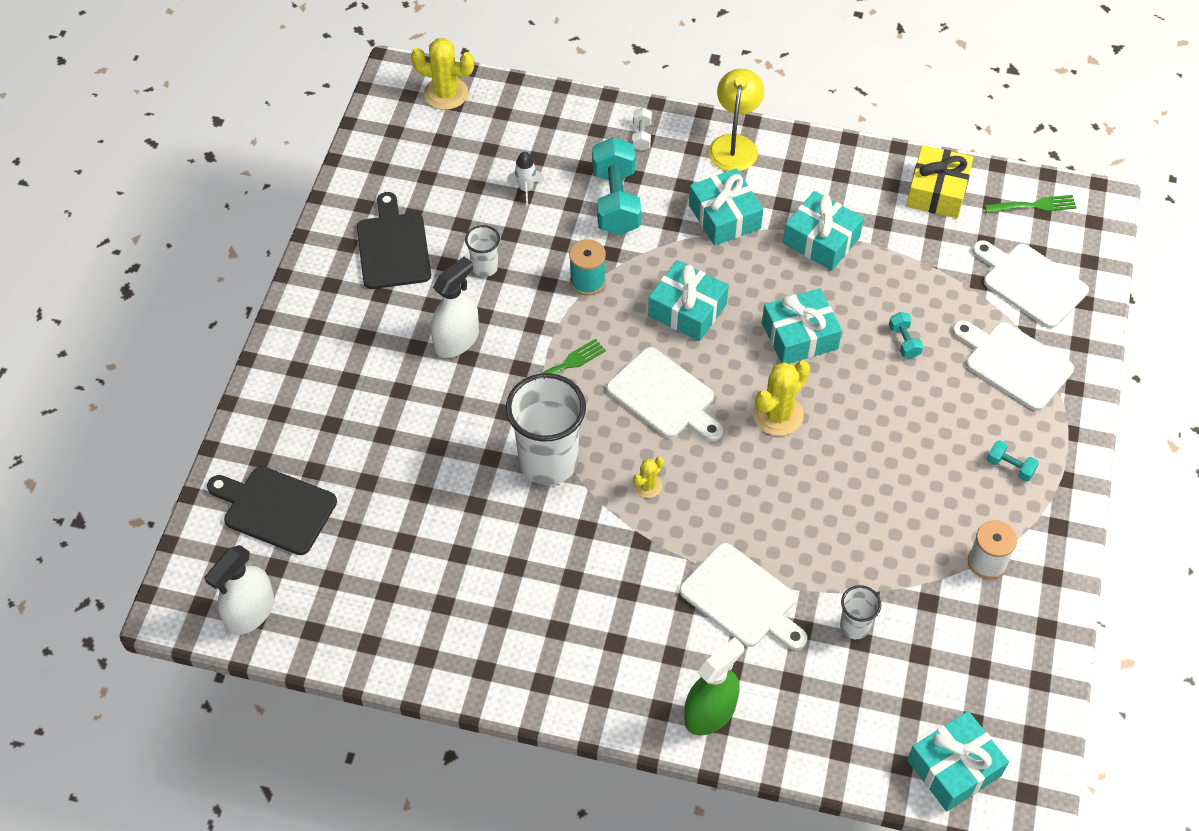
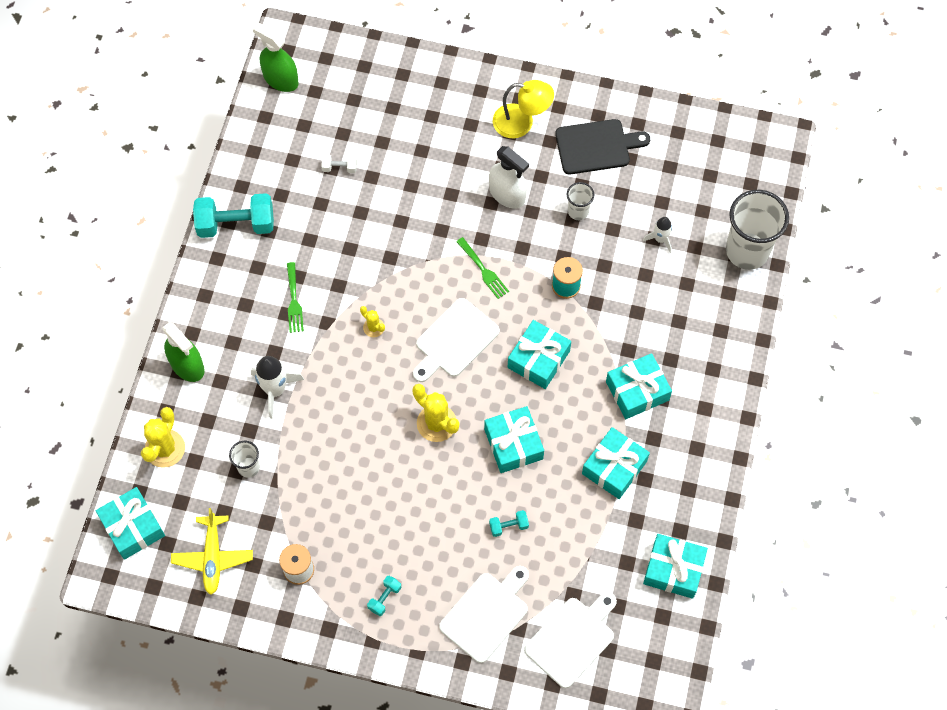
camera: 90 degrees right, 10 degrees up
(250, 612) = (280, 79): white spray bottle -> green spray bottle
(275, 509) = (361, 87): black cutting board -> none
(446, 93) = (762, 176): yellow cactus -> yellow cactus (165, 448)
(548, 462) = (396, 259): white cup -> white cup (747, 251)
(616, 201) = (650, 307): turquoise dumbbell -> turquoise dumbbell (236, 224)
(641, 136) = (724, 327): white dumbbell -> white dumbbell (339, 167)
(734, 144) = (718, 402): yellow lamp -> yellow lamp (521, 122)
(742, 599) = (275, 390): white cutting board -> white rocket
(937, 191) = (673, 569): yellow gift -> turquoise gift
(984, 663) = (213, 557): none -> yellow plane
(1034, 205) = (661, 654): green fork -> green fork (294, 301)

